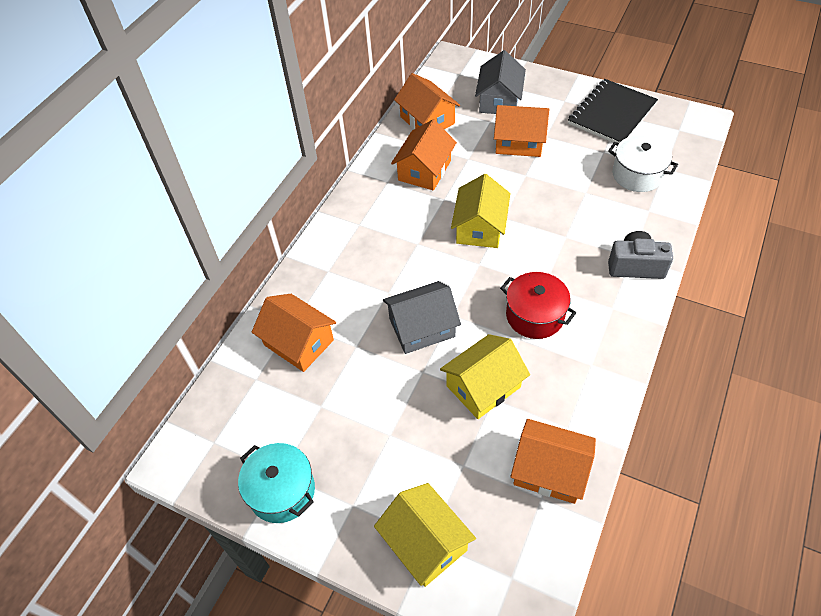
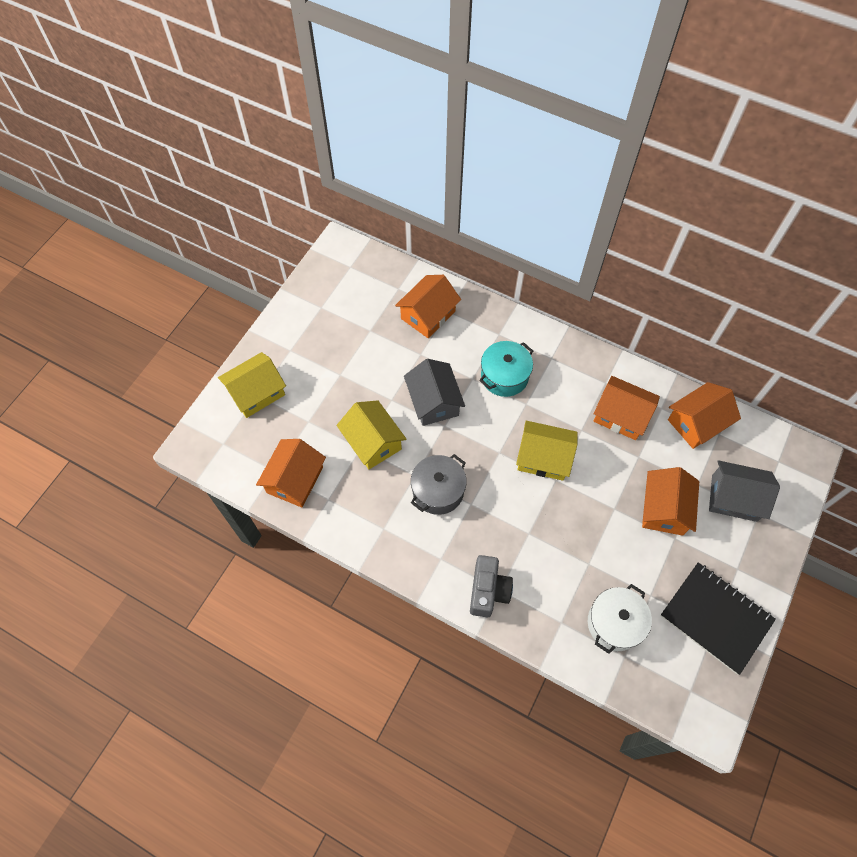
camera: 90 degrees right, 10 degrees up
(282, 491) = (307, 308): turquoise pot -> turquoise pot (504, 376)
(535, 315) = (438, 491): red pot -> grey pot

